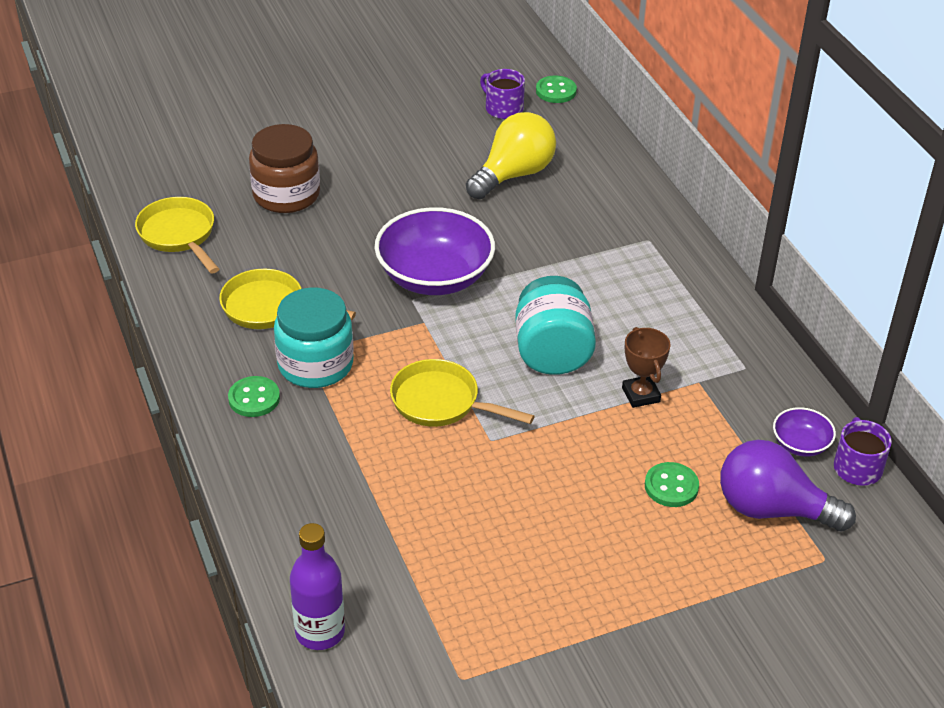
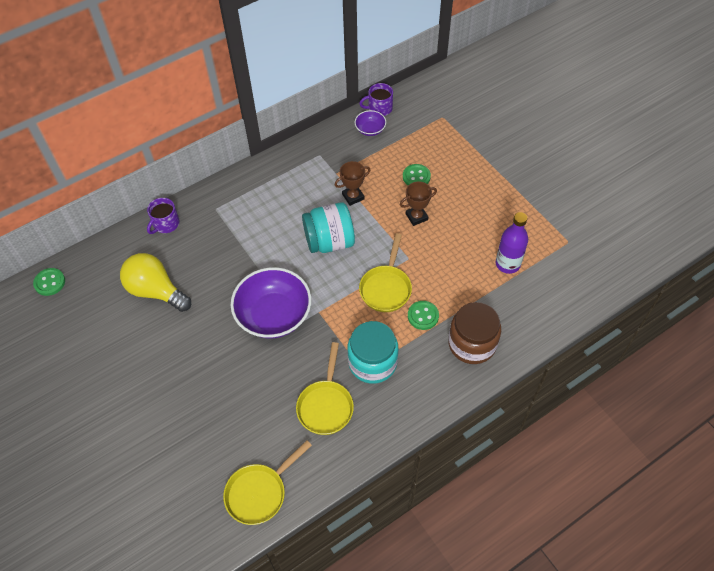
camera: 100 degrees left, 15 degrees up
(254, 398) = (412, 389): green button -> green button (423, 316)
(286, 195) = (199, 431): brown jar -> brown jar (472, 343)
(320, 632) = (567, 307): purple bottle -> purple bottle (507, 264)
(503, 108) = (74, 311): purple mug -> purple mug (165, 224)
(577, 468) = (416, 217): none -> brown trophy
(772, 509) = (418, 137): purple light bulb -> none

